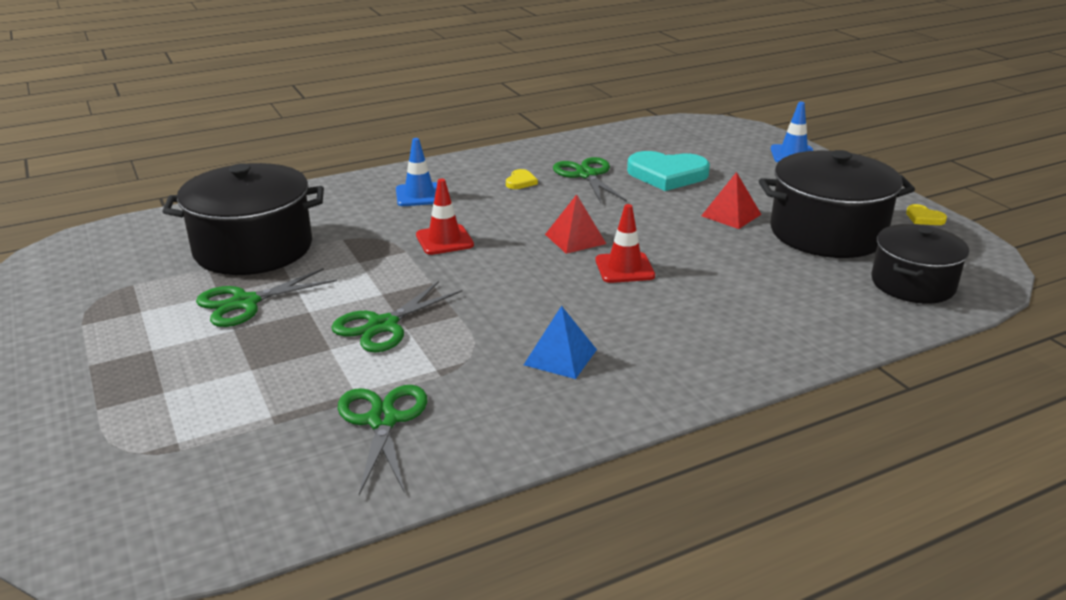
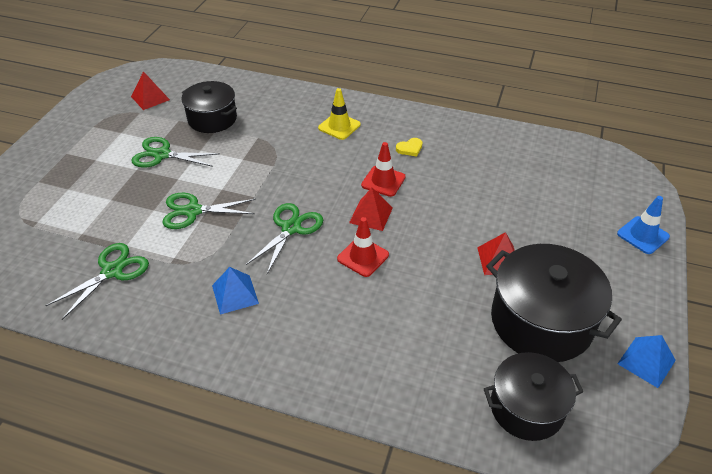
camera: 45 degrees right, 15 degrees up
(123, 266) = (150, 98): none -> red pyramid
(253, 248) = (212, 119): black pot -> black pot, size x0.65
(419, 195) = (339, 126): blue traffic cone -> yellow traffic cone
(444, 240) = (302, 170): red traffic cone -> red traffic cone (383, 181)
(587, 175) = (459, 166): green scissors -> green scissors (291, 228)
(667, 175) = (513, 197): turquoise heart -> none
(924, 218) = (646, 362): yellow heart -> blue pyramid

